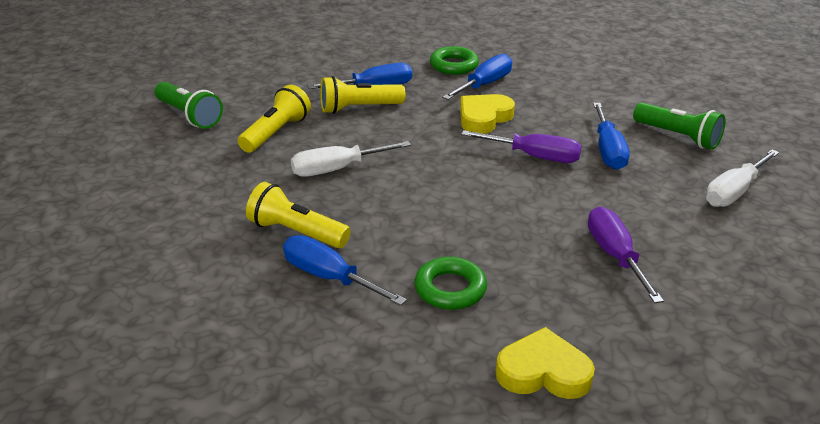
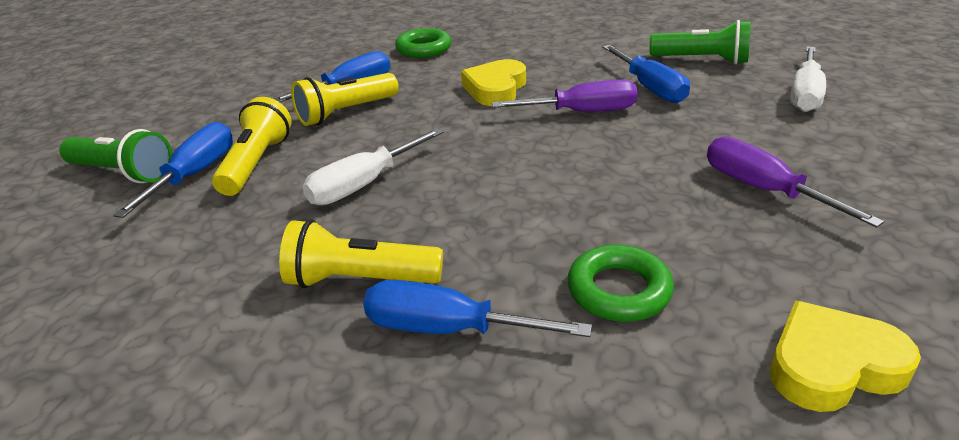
camera: 20 degrees left, 0 degrees up
(484, 85) = (470, 59): blue screwdriver -> blue screwdriver (195, 174)

